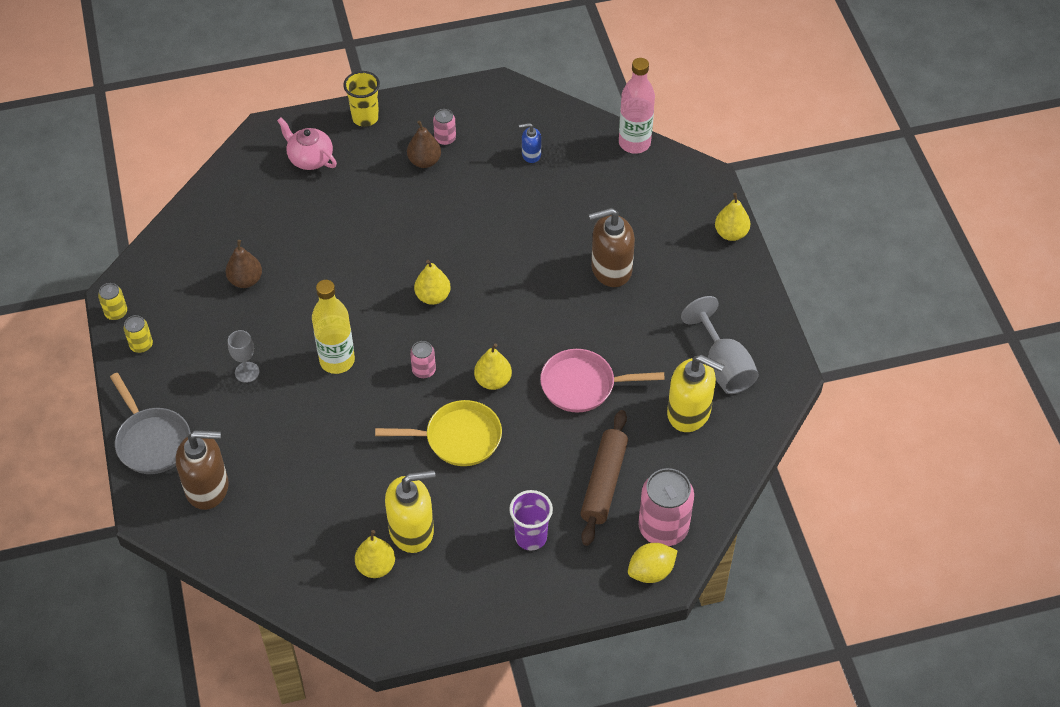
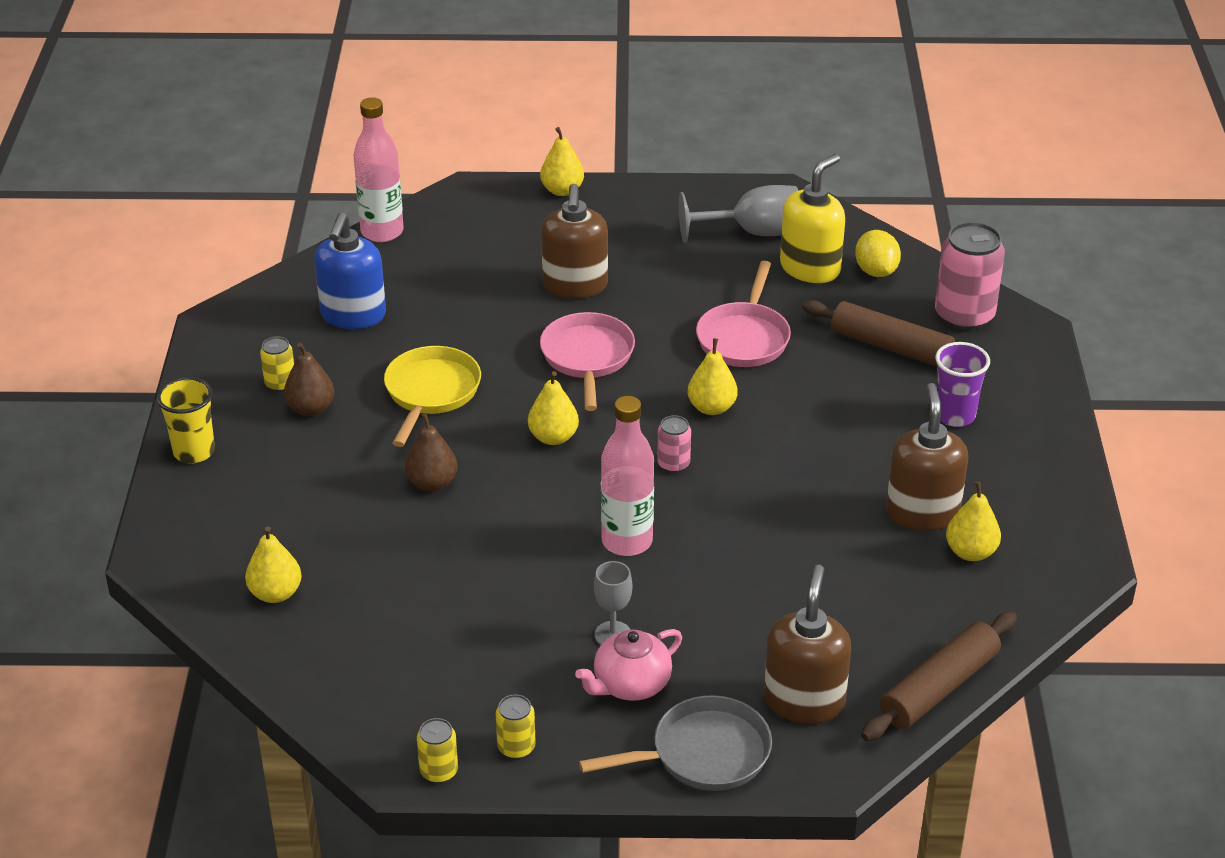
camera: 75 degrees left, 15 degrees down
(234, 564) = (939, 687): none -> brown rolling pin
(245, 280) = (441, 615): brown pear -> brown pear (432, 483)
(247, 195) = (275, 593): none -> yellow pear
(310, 158) = (240, 518): pink teapot -> pink teapot (630, 684)
(337, 361) = (627, 541): yellow bottle -> pink bottle
(412, 530) = (922, 512): yellow soap dispenser -> brown soap dispenser
(445, 139) = (280, 384): pink can -> yellow can
(458, 438) = (791, 451): yellow pan -> yellow pan (431, 393)
(527, 296) = (587, 358): none -> pink pan
(531, 154) = (353, 315): blue soap dispenser -> blue soap dispenser, size x1.97
(651, 571) = (1021, 335): yellow lemon -> yellow lemon (876, 271)

